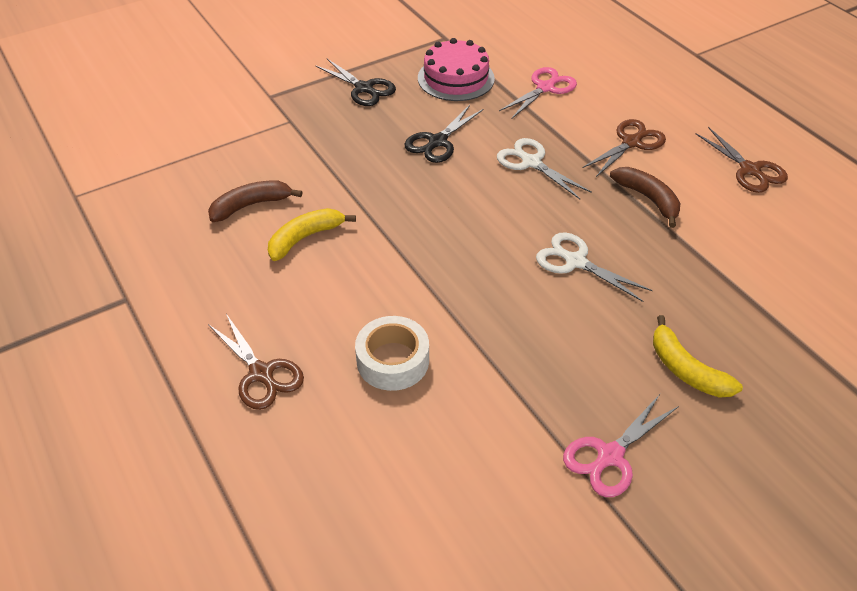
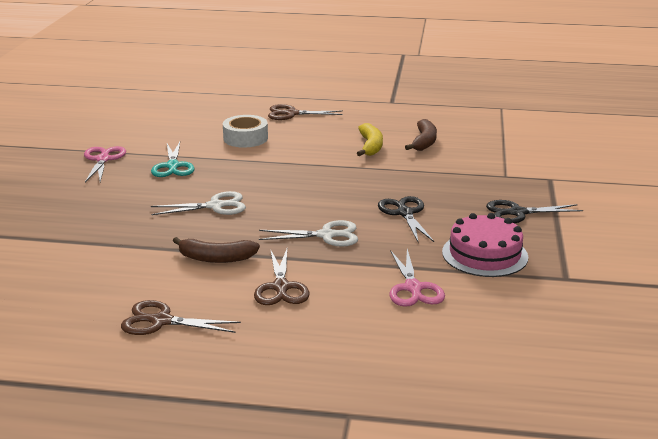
camera: 130 degrees right, 20 degrees down
(542, 366) = (173, 166): none -> turquoise scissors
(686, 370) = (95, 198): yellow banana -> none

